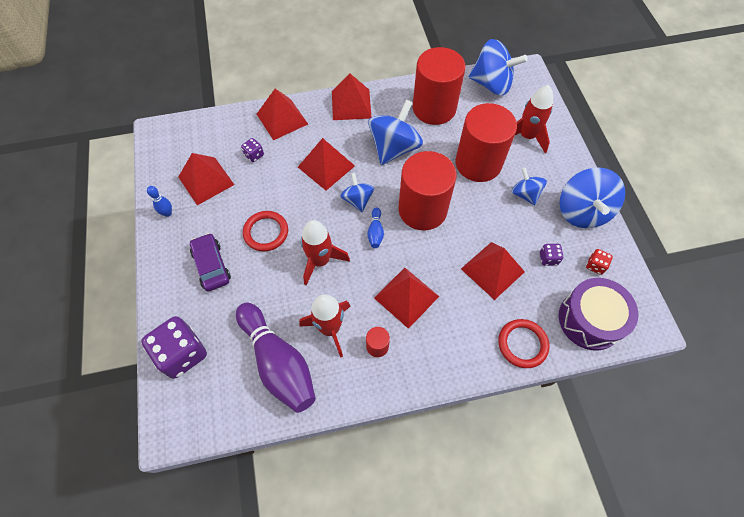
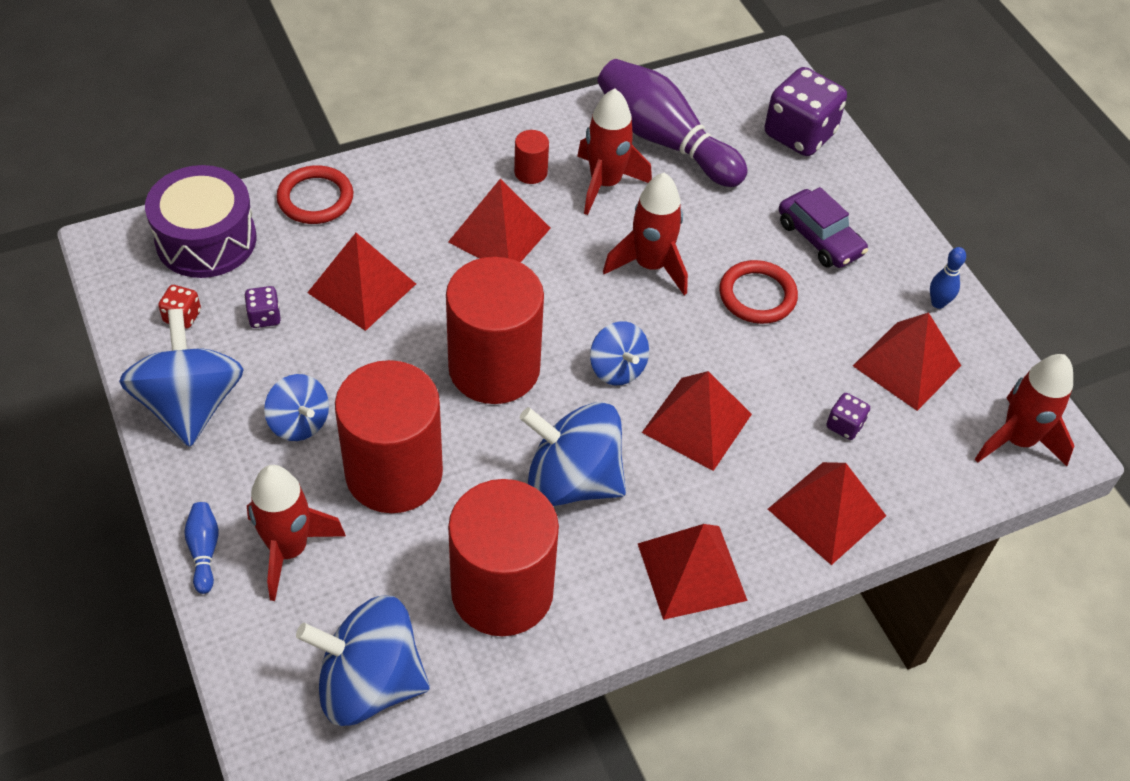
camera: 165 degrees right, 10 degrees down
(175, 137) = (1017, 440): none -> red rocket
(375, 232) = (571, 320): blue bowling pin -> blue bowling pin (204, 551)
(394, 148) = (572, 480): blue spinning top -> blue spinning top turned 90 degrees clockwise

